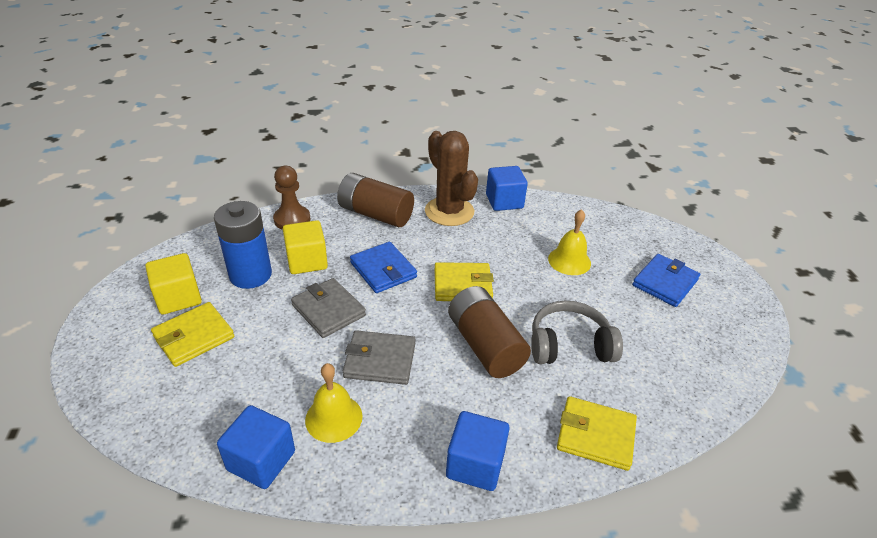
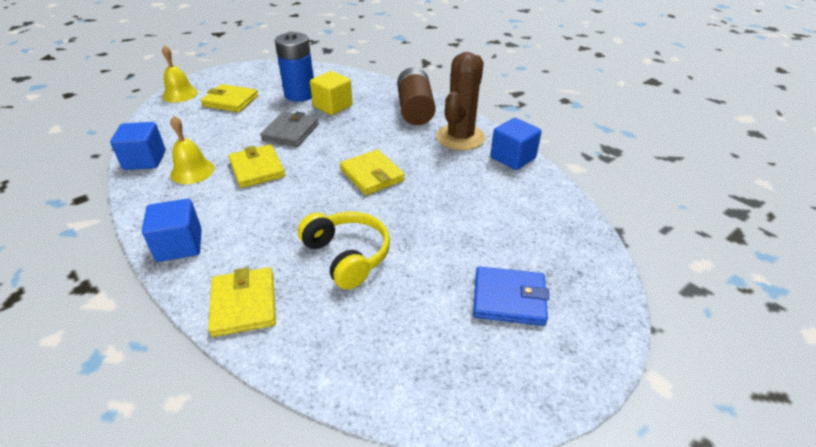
camera: 60 degrees right, 0 degrees up
(178, 298) = (259, 84): yellow cube -> none
(292, 219) = (370, 85): brown pawn -> none
(380, 360) = (257, 169): grey wallet -> yellow wallet
(383, 270) = (353, 136): blue wallet -> none
(485, 345) = (309, 209): brown battery -> none
(569, 261) = (469, 221): yellow bell -> yellow bell (180, 94)
(569, 345) = (347, 256): grey headphones -> yellow headphones

